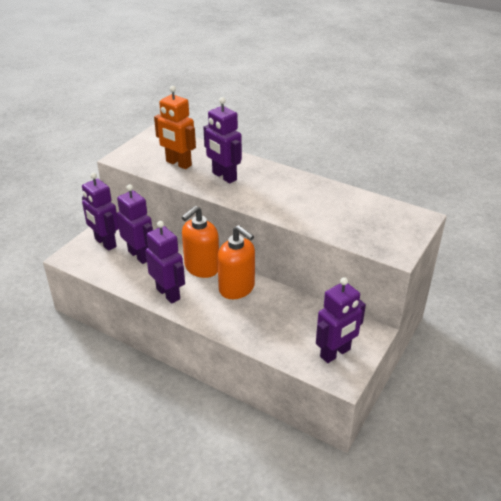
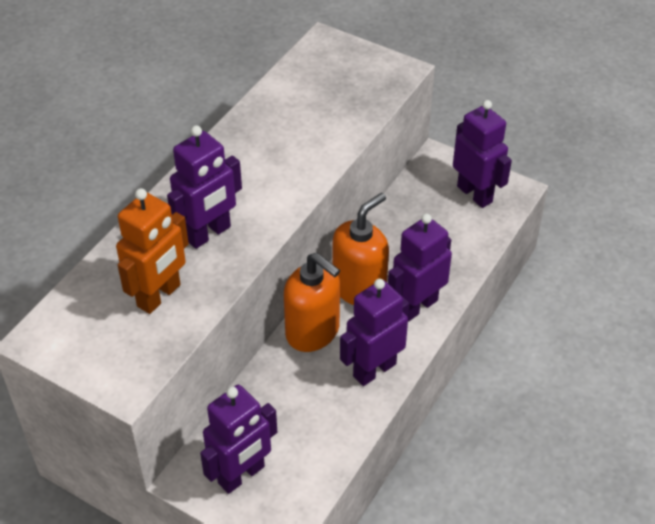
camera: 90 degrees left, 10 degrees up
(139, 255) = (279, 418): purple robot -> purple robot (417, 306)

